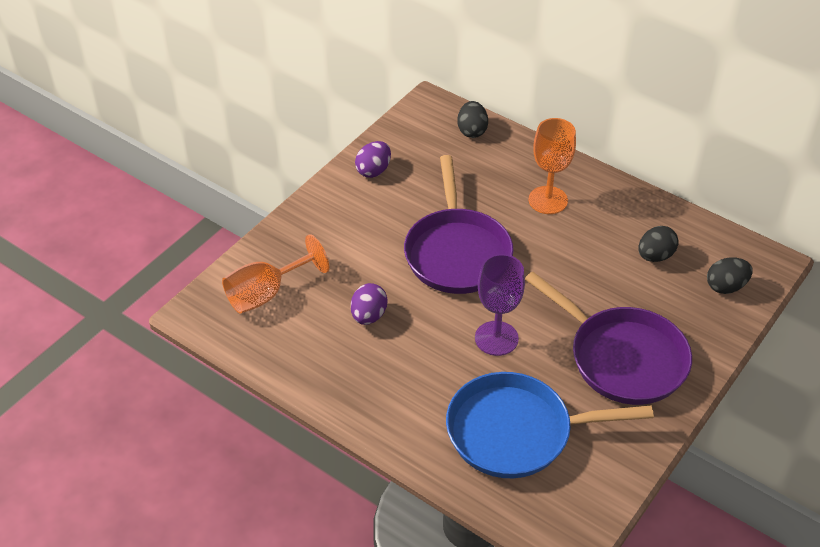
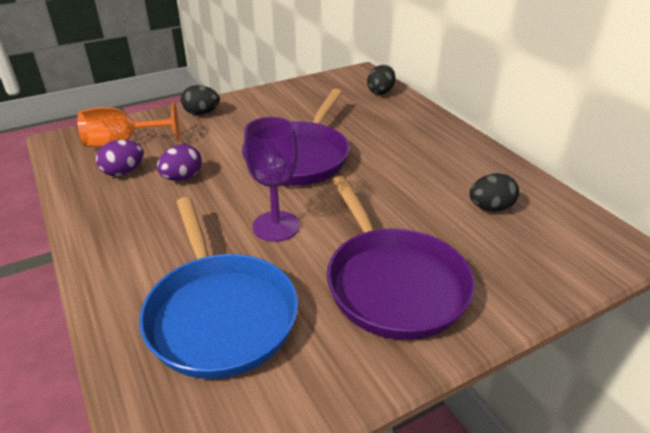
camera: 25 degrees right, 10 degrees down
(373, 171) = (282, 96): purple egg -> purple egg (123, 172)
(516, 432) = (219, 314): blue pan -> blue pan turned 135 degrees counterclockwise
(548, 200) = (411, 144): orange goblet -> none
(726, 287) = (558, 254): black egg -> black egg (201, 113)

